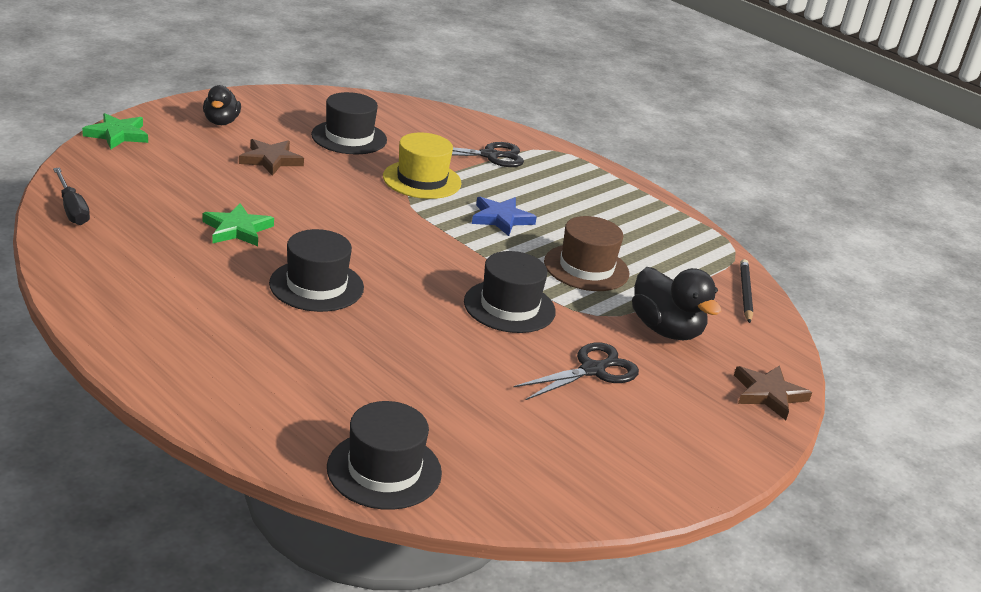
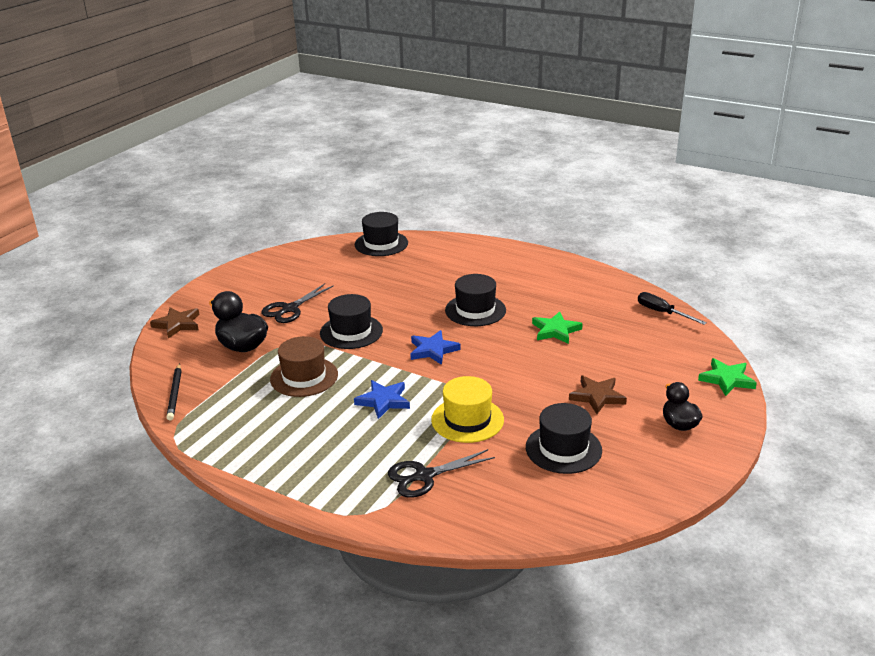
camera: 170 degrees right, 0 degrees up
(413, 252) = (433, 350): none -> blue star

